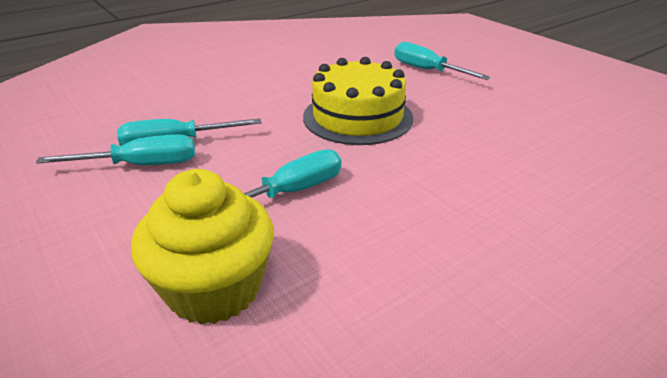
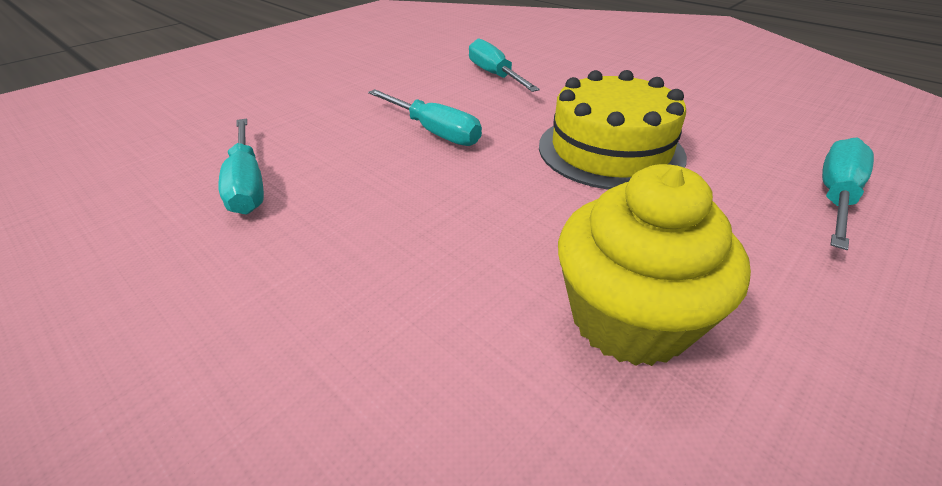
camera: 80 degrees right, 5 degrees up
(141, 165) = (456, 71): turquoise screwdriver -> turquoise screwdriver (248, 184)
(214, 289) = (310, 122): yellow cupcake -> yellow cupcake (629, 318)

